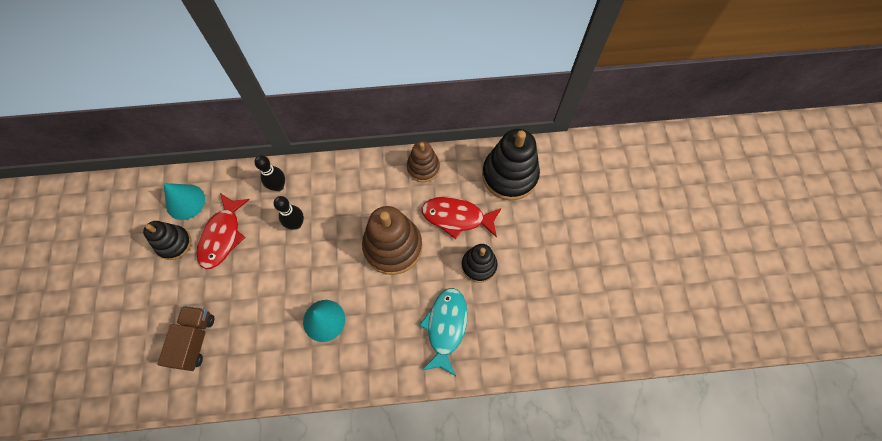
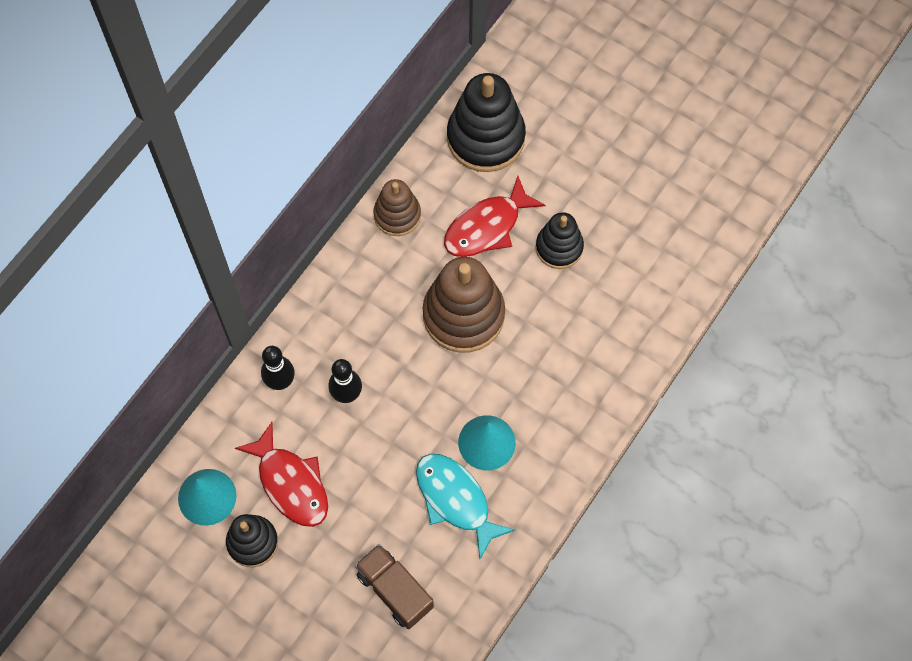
camera: 50 degrees left, 0 degrees up
(446, 327) = (596, 329): turquoise fish -> turquoise fish (455, 500)

